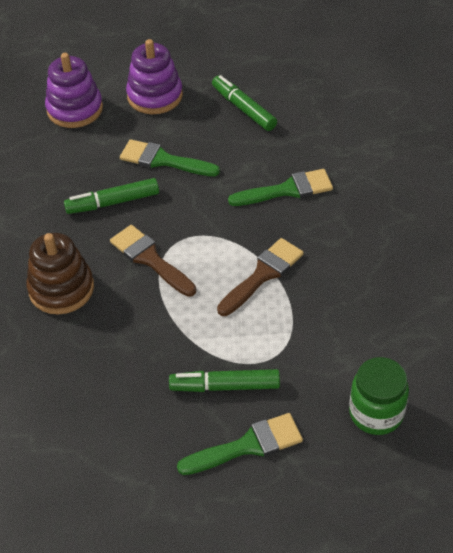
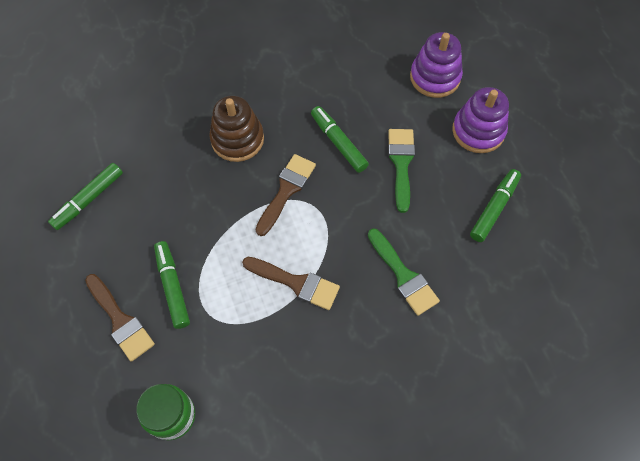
camera: 70 degrees right, 15 degrees up
(69, 456) = (88, 200): none -> green marker
(247, 446) = (120, 320): green brush -> brown brush

